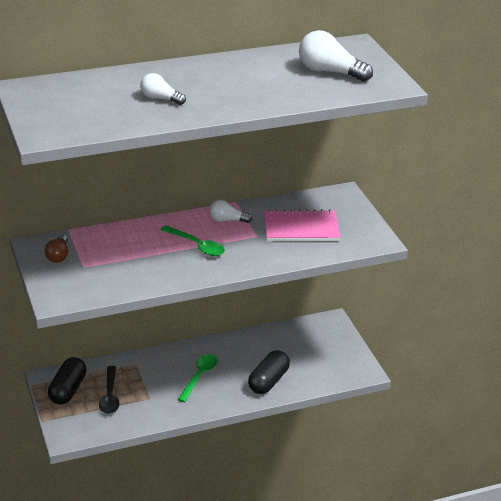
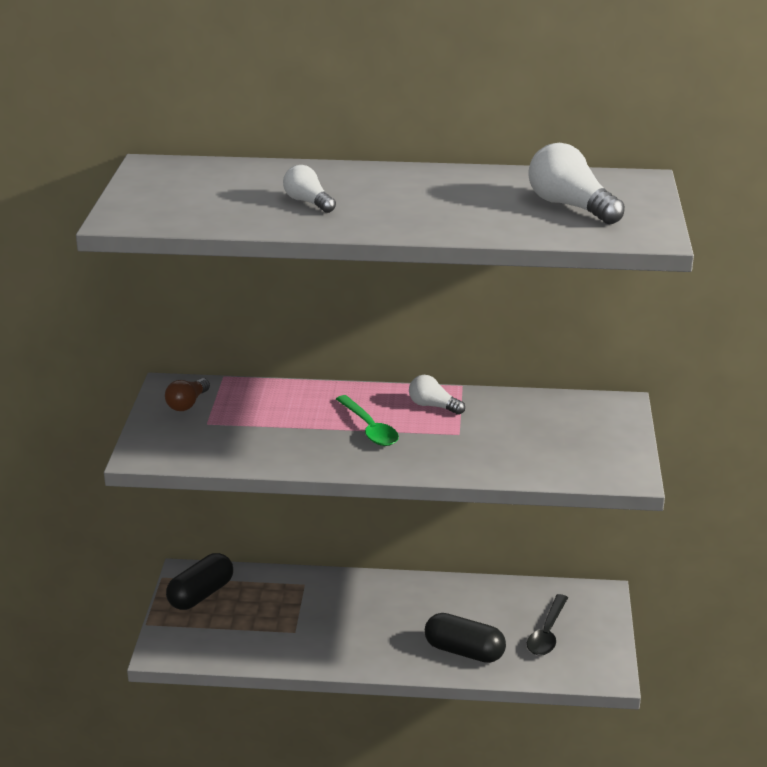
camera: 25 degrees right, 5 degrees down
(110, 396) = (246, 616): black spoon -> black spoon (547, 633)
(199, 376) = (375, 621): green spoon -> none
(268, 381) = (464, 651): black capsule -> black capsule turned 60 degrees clockwise
(301, 228) = (527, 436): pink notebook -> none

